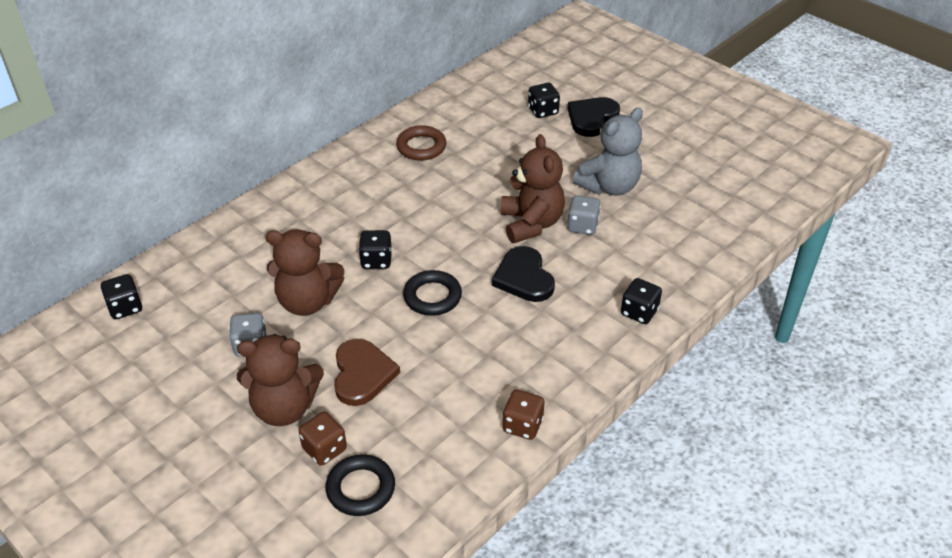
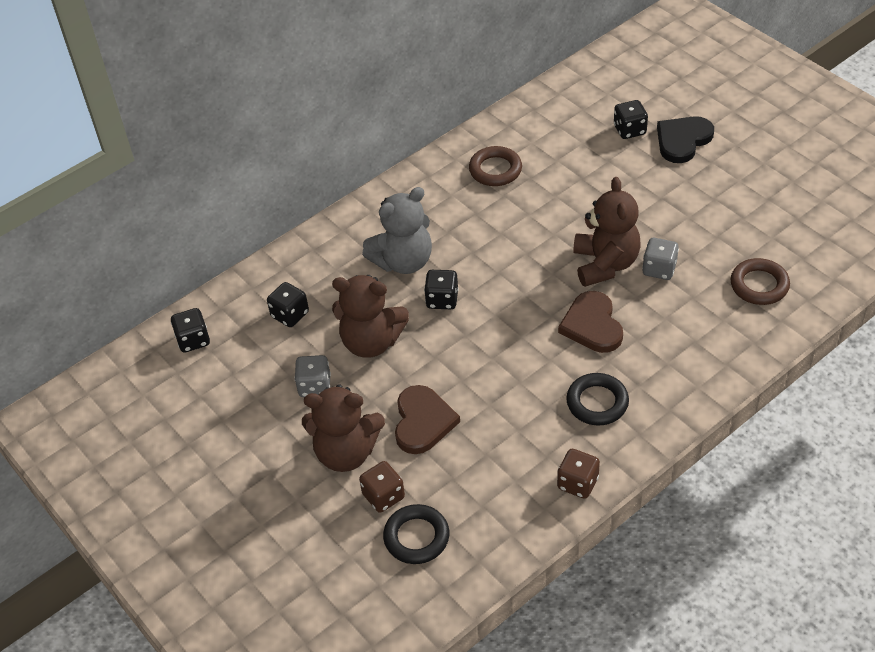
camera: 10 degrees right, 5 degrees up
(432, 296) = (497, 342): black ring -> black ring (597, 402)
(524, 277) = (592, 325): black heart -> brown heart
(609, 186) = (693, 223): grey teddy bear -> grey teddy bear (403, 261)
(639, 312) = (708, 369): black dice -> black dice (290, 314)
(677, 236) = (759, 285): none -> brown ring

